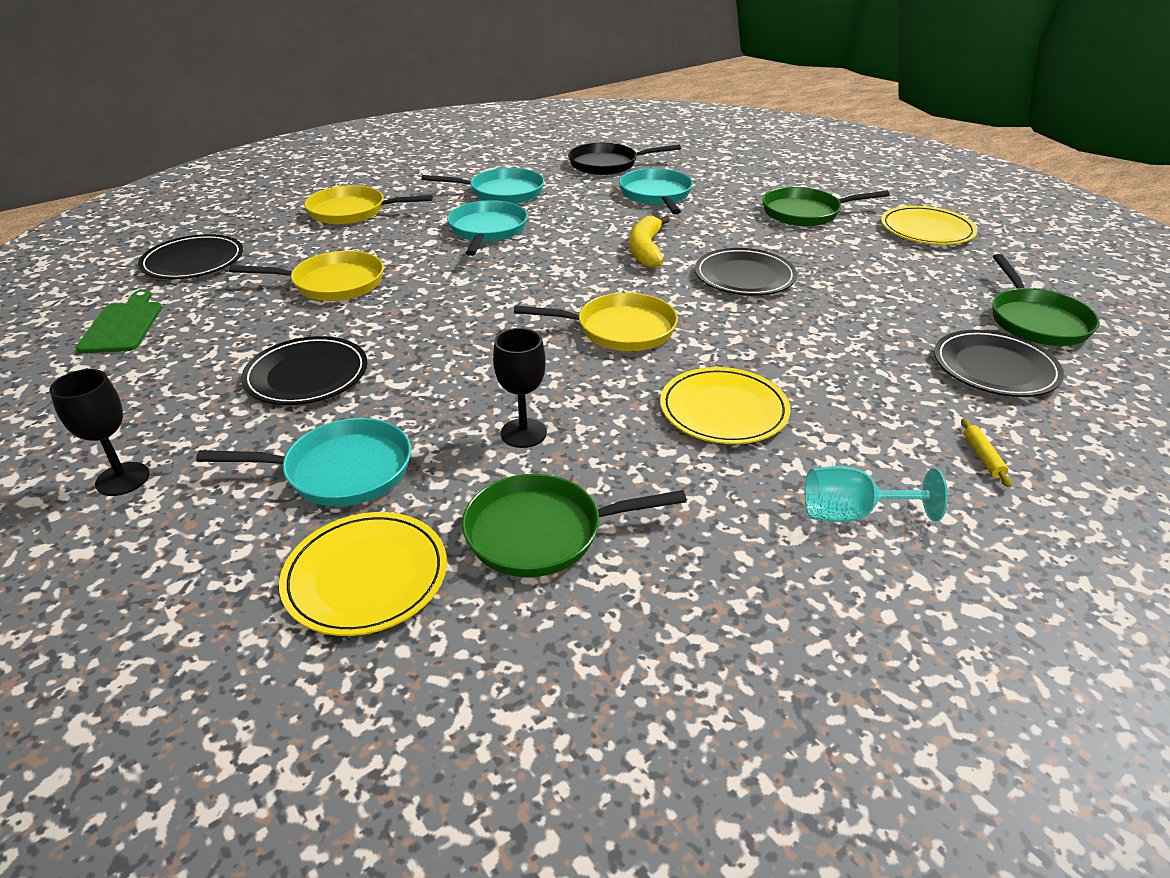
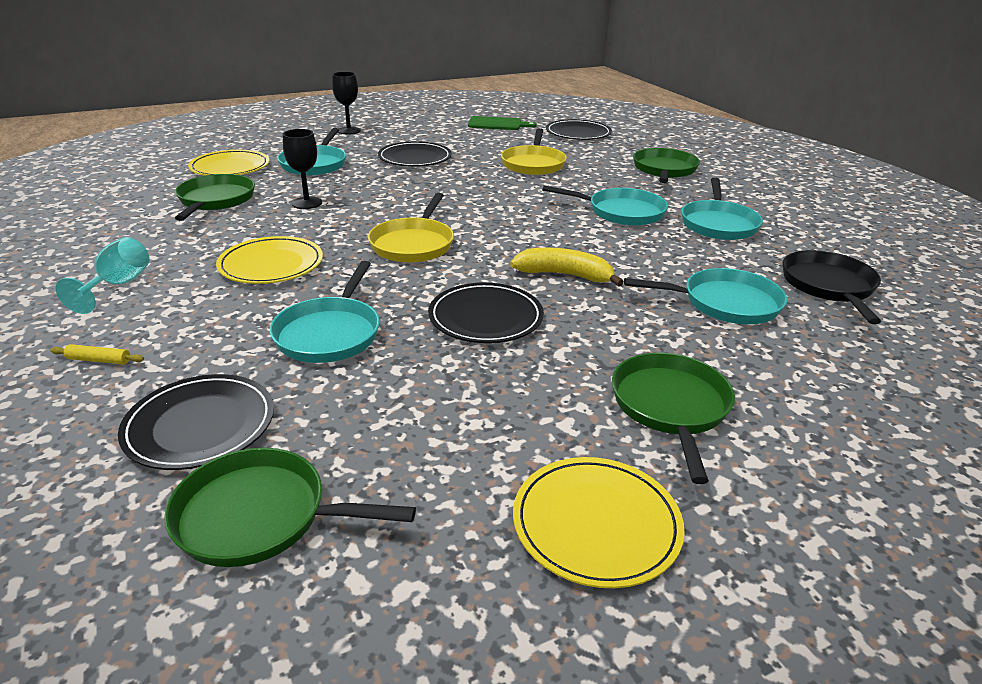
camera: 100 degrees right, 5 degrees down
(352, 211) = (664, 170): yellow pan -> green pan
(827, 341) = (330, 333): none -> turquoise pan

